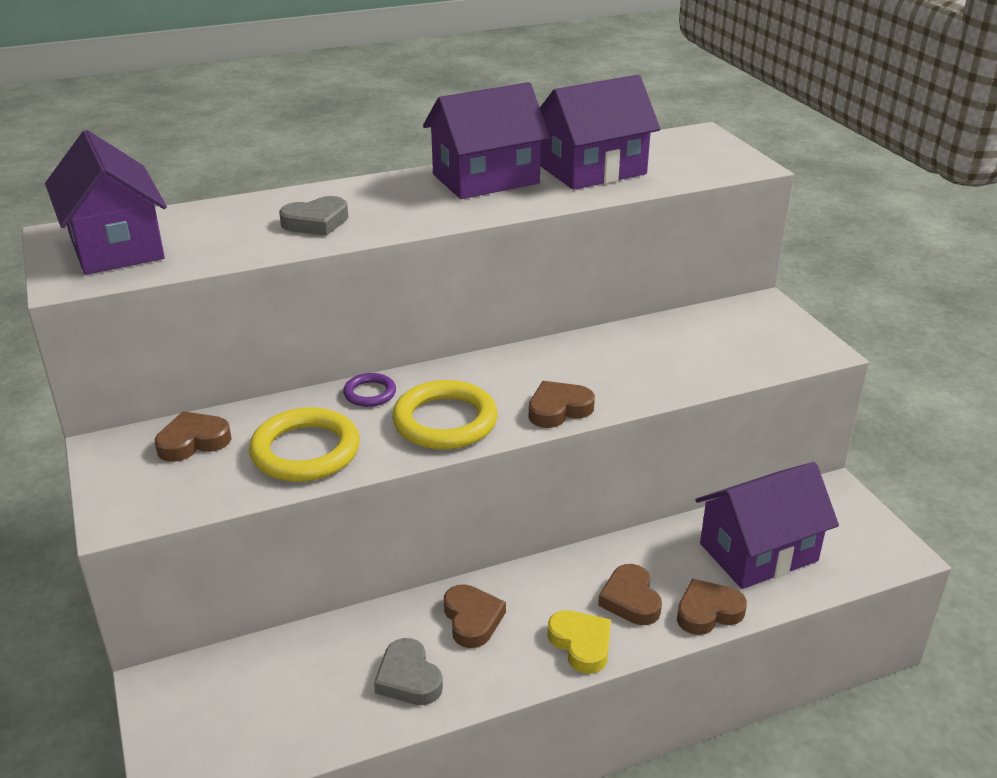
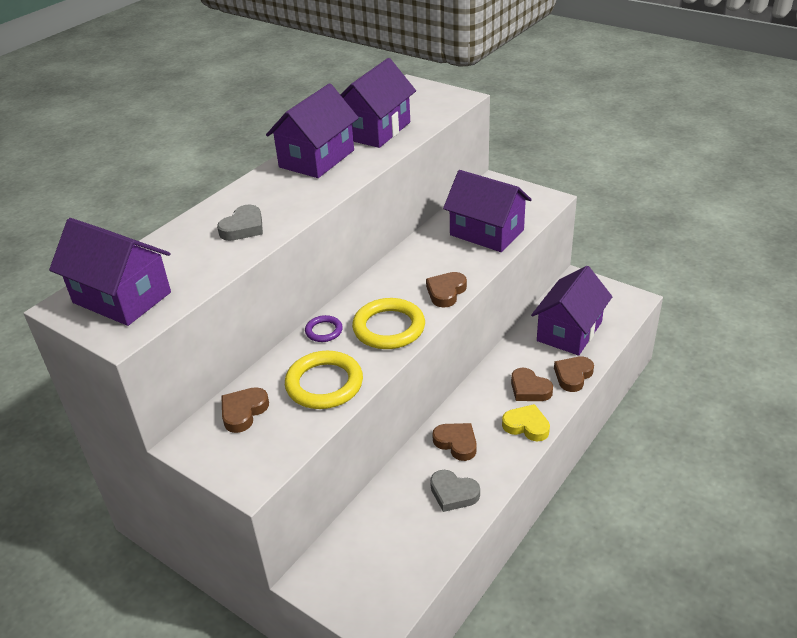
camera: 30 degrees left, 5 degrees up
(689, 360) = (486, 232): none -> purple house

